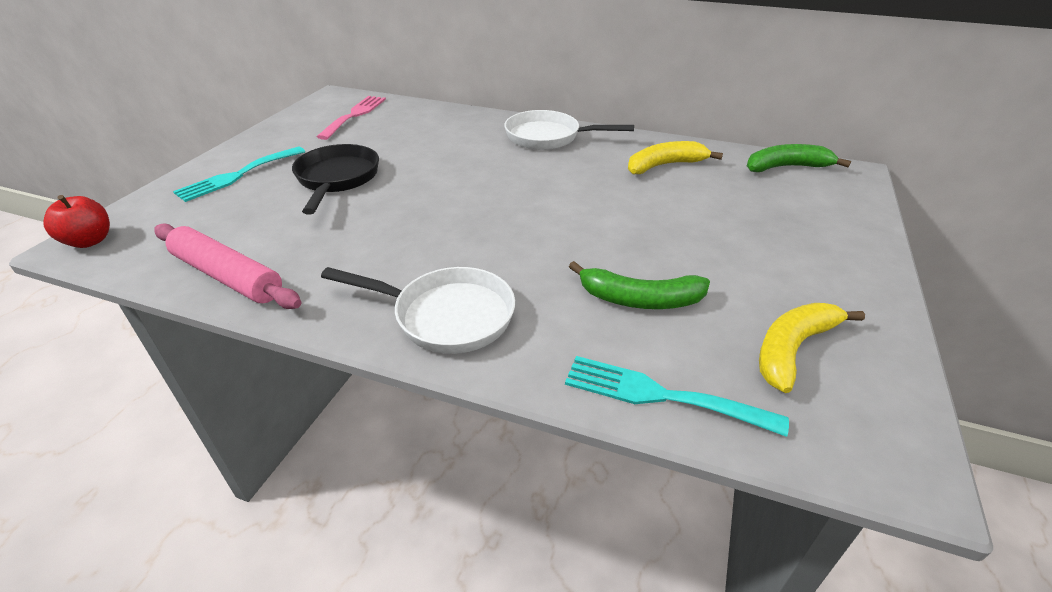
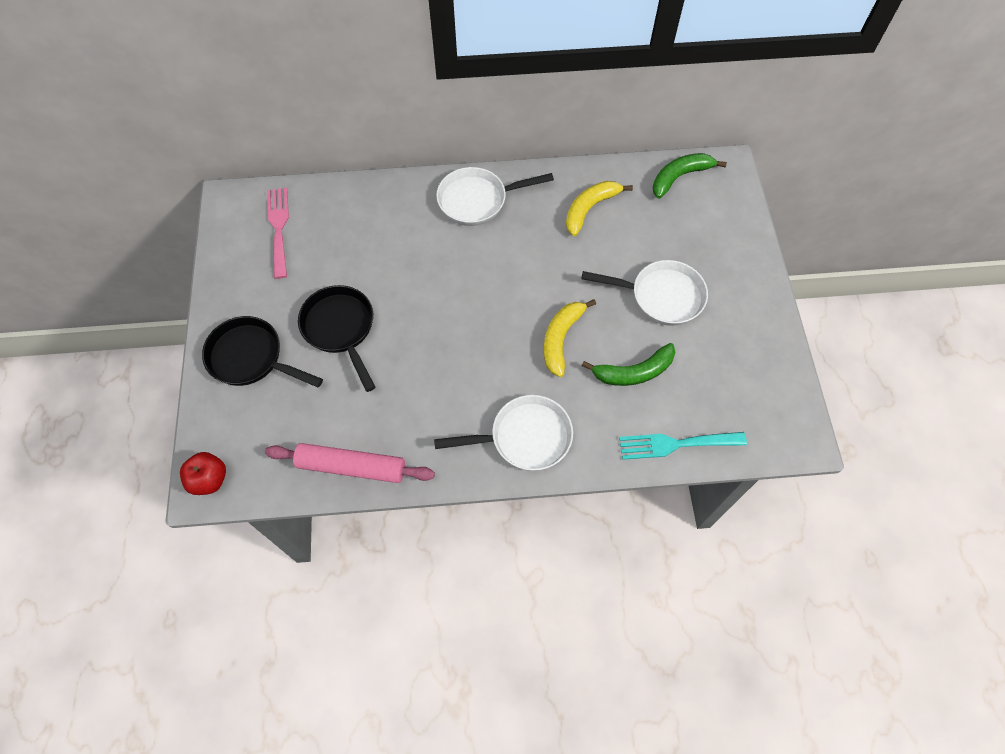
camera: 25 degrees left, 25 degrees up
(237, 175) = (251, 358): turquoise fork -> black pan
(717, 245) = (661, 296): none -> white pan
(792, 349) = (733, 377): yellow banana -> yellow banana (561, 339)

